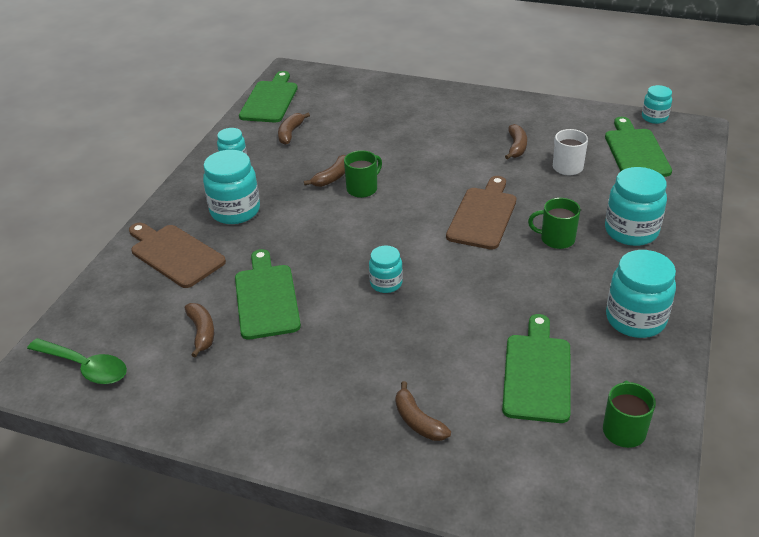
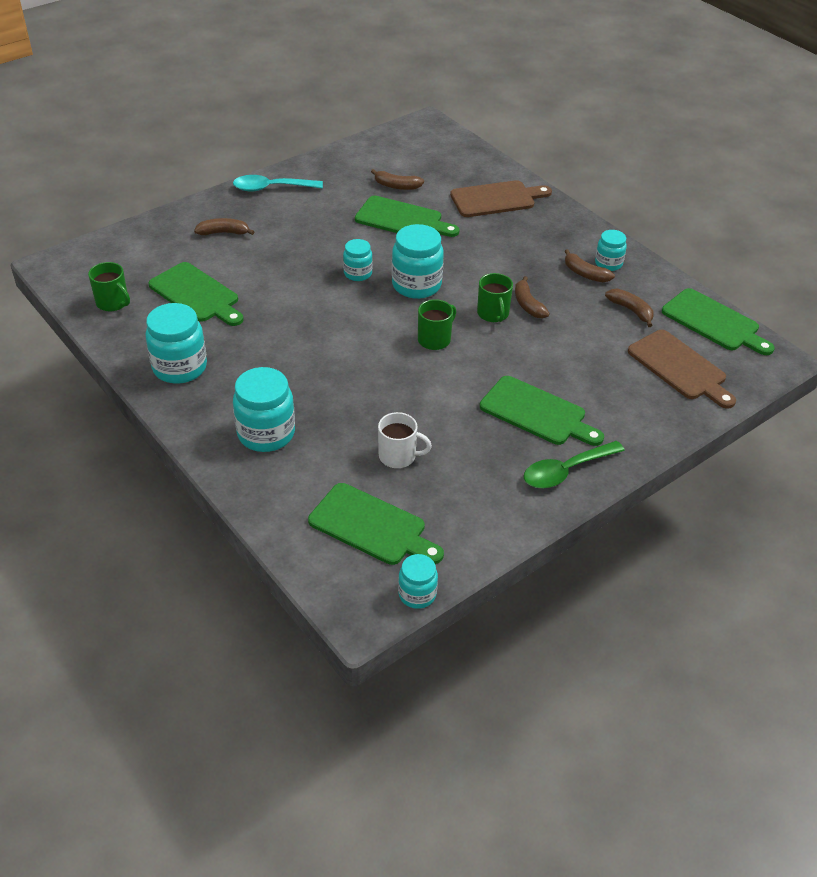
camera: 120 degrees right, 5 degrees up
(85, 367) = (412, 141): green spoon -> green spoon (566, 471)
(235, 211) = (526, 240): turquoise jar -> turquoise jar (416, 285)
(291, 436) = (271, 188): none -> turquoise spoon
(452, 132) = (537, 413): none -> green cutting board
(483, 215) = (383, 360): brown cutting board -> brown cutting board (680, 368)
(516, 147) = (467, 442): brown banana -> brown banana (585, 274)
(556, 239) = (307, 383): green mug -> green mug (435, 339)

